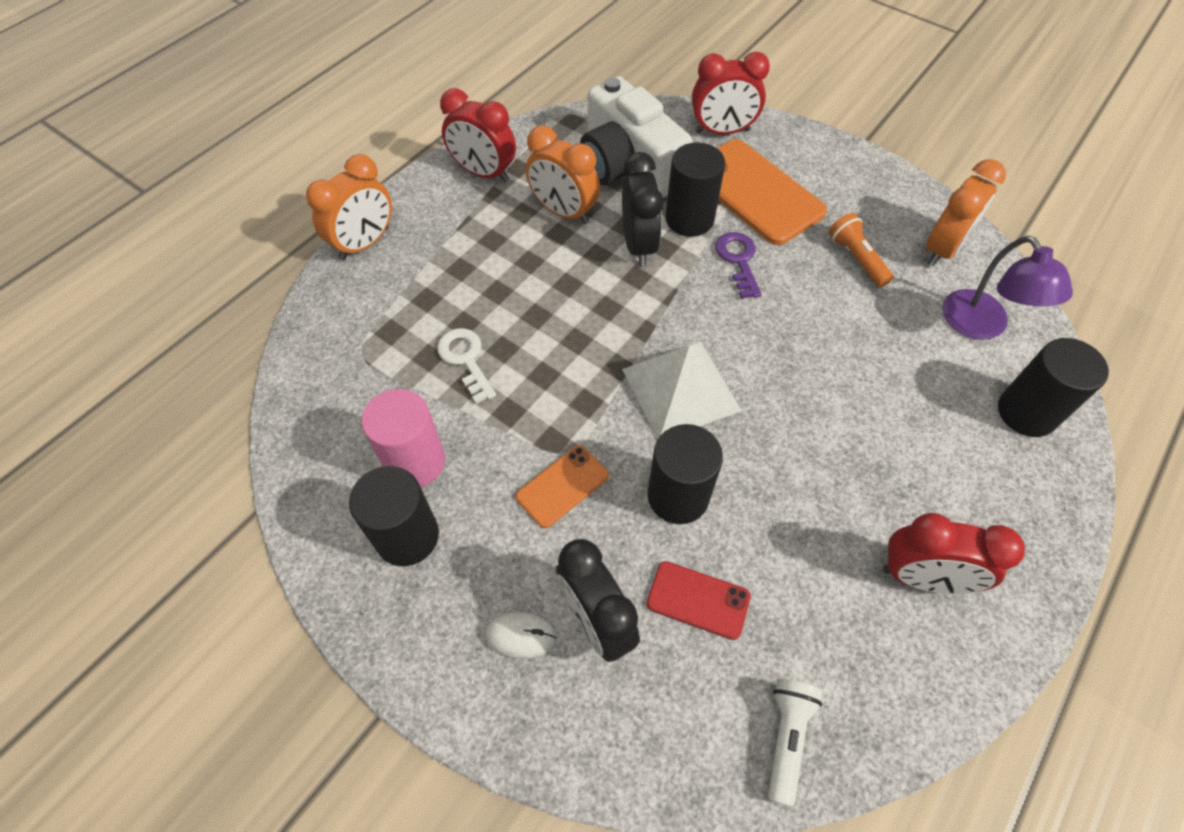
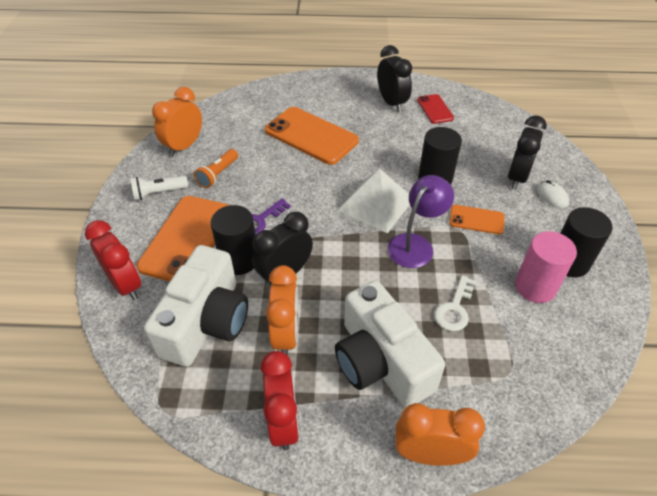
camera: 125 degrees left, 10 degrees down
(471, 262) = (381, 361): none -> white camera
(698, 600) = (472, 153): red phone -> red phone (435, 109)
(786, 737) = (490, 114): white flashlight -> white flashlight (159, 193)
(885, 399) = (311, 136): none -> orange phone
(922, 578) = (391, 103): red clock -> black clock
(942, 249) = (184, 146): orange clock -> orange clock turned 60 degrees counterclockwise
(981, 326) = (234, 120): purple lamp -> purple lamp (415, 244)
(1026, 412) = (279, 97): black cylinder -> none

